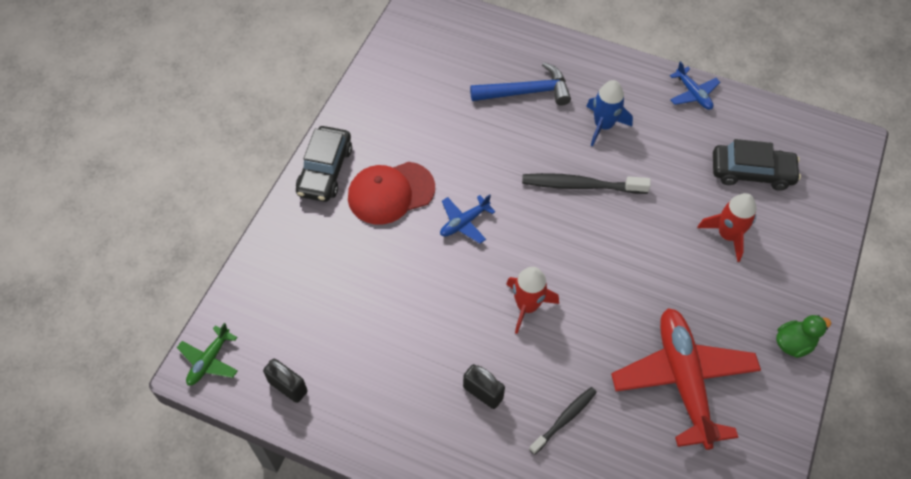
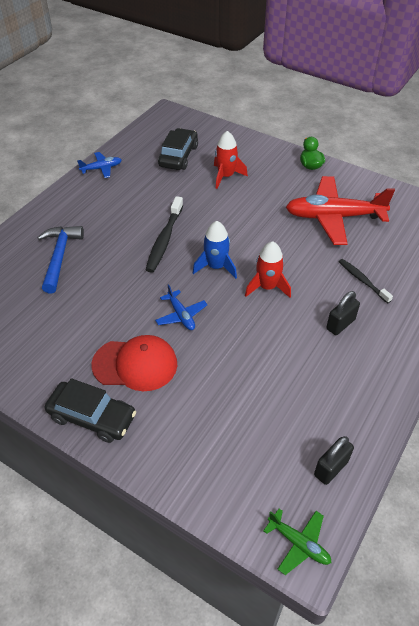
camera: 80 degrees left, 10 degrees down
(390, 193) = (135, 364): red cap -> red cap turned 75 degrees counterclockwise
(603, 125) = (112, 218): blue rocket -> blue rocket (216, 267)

